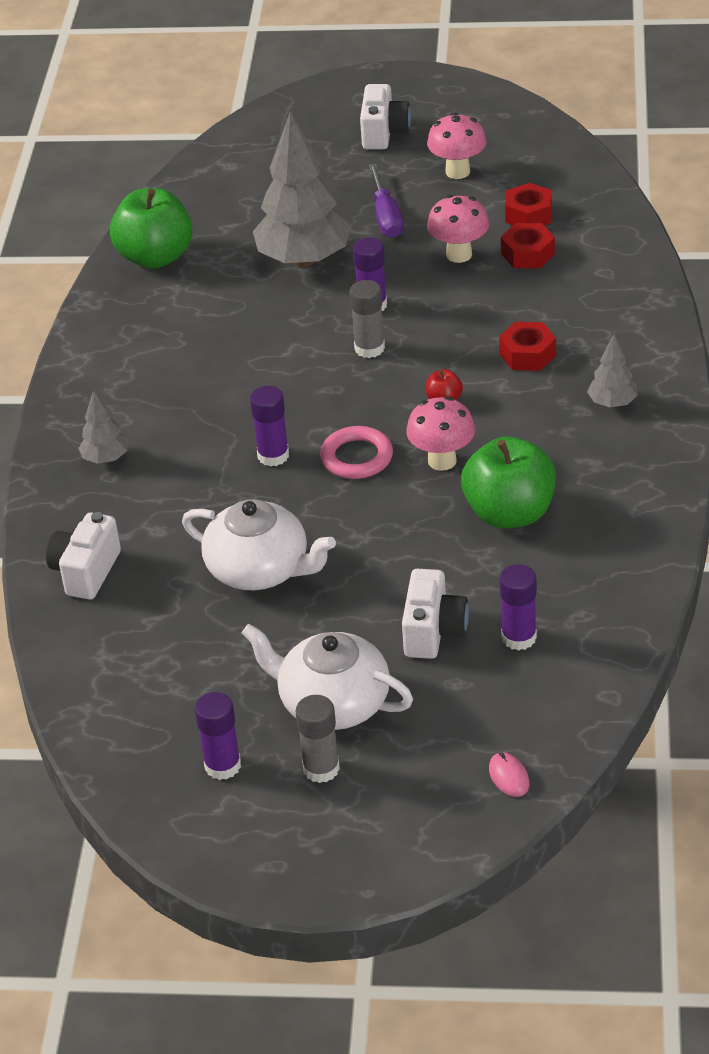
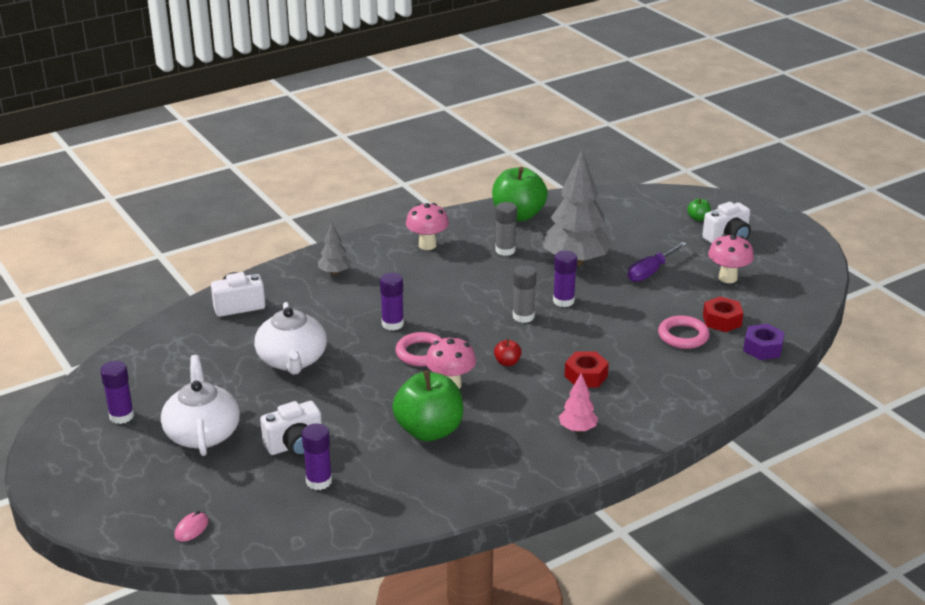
camera: 50 degrees right, 10 degrees down
(321, 769) = (145, 452): grey glue stick -> grey glue stick (505, 250)
(322, 133) = (698, 218): none -> green apple
(459, 254) = (649, 311): pink mushroom -> pink mushroom (427, 245)
(527, 254) = (683, 336): red nut -> pink ring
(603, 213) = (762, 348): none -> purple nut
(612, 403) = (577, 429): grey tree -> pink tree

